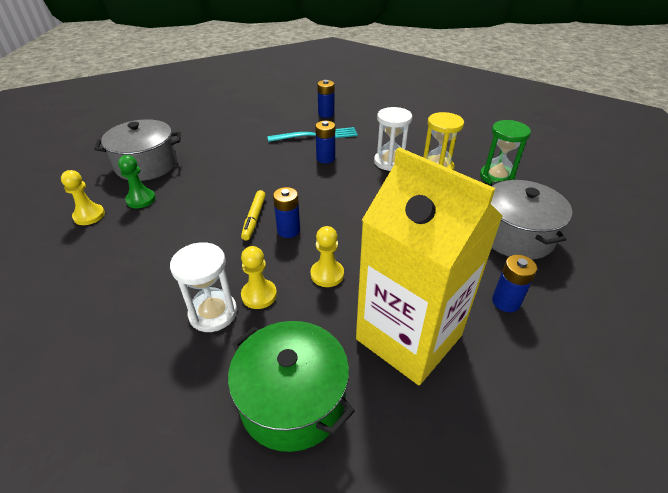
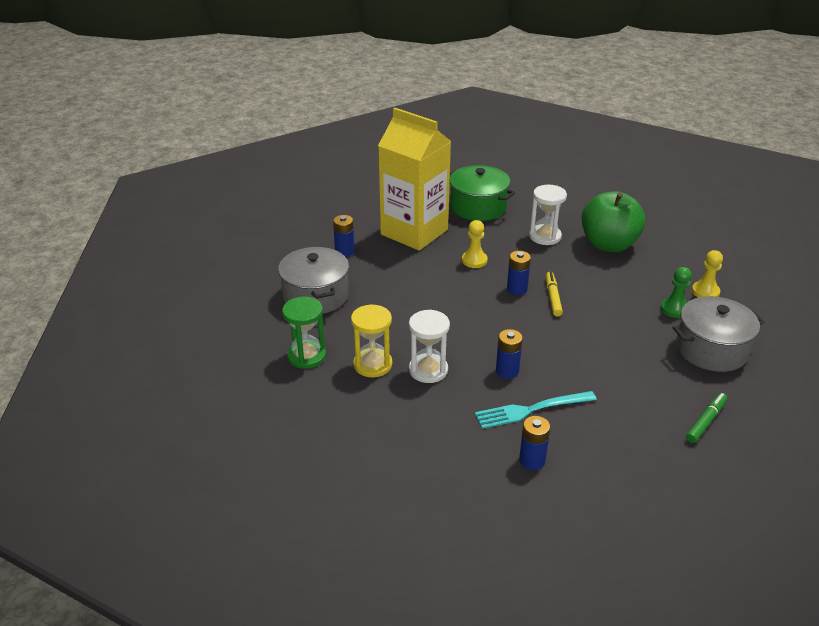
camera: 175 degrees right, 5 degrees down
(135, 290) = (608, 244): none -> green apple
(201, 125) = (705, 421): none -> green marker
(259, 295) = (519, 246): yellow pawn -> none

